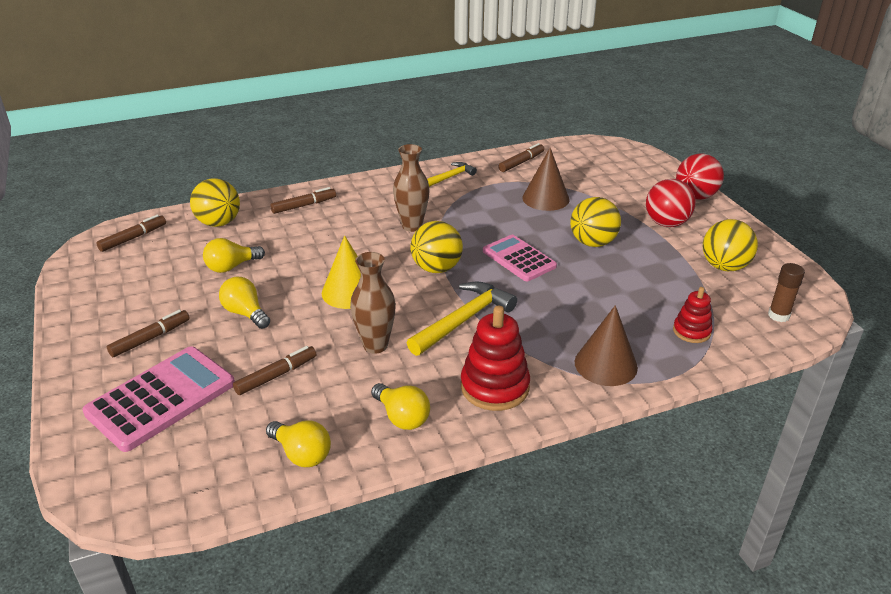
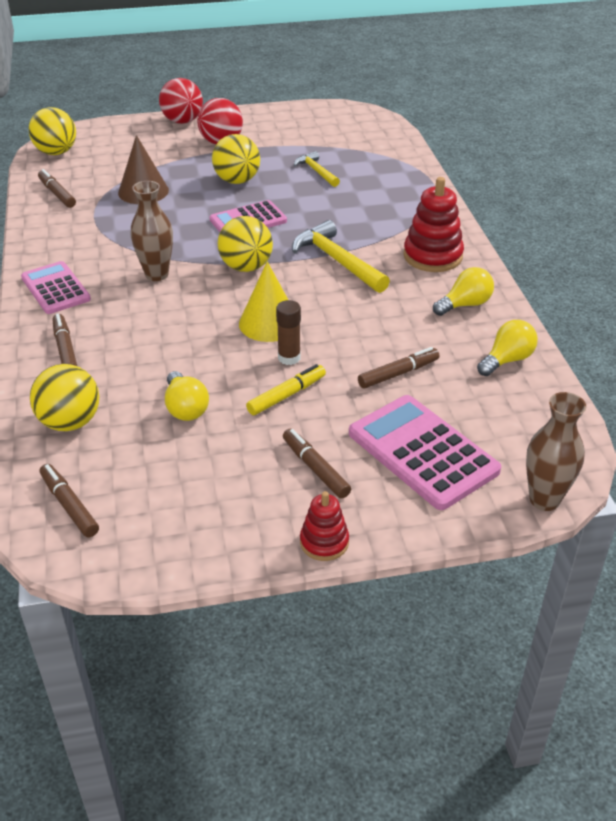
camera: 80 degrees left, 5 degrees up
(245, 313) = (287, 395): yellow light bulb -> yellow marker
(276, 375) = (398, 373): brown marker -> brown marker turned 90 degrees clockwise
(375, 345) = (364, 312): brown vase -> brown vase (544, 500)
(381, 187) = (55, 289): none -> pink calculator
(450, 177) = (61, 240): yellow hammer -> yellow hammer (316, 171)
(605, 364) = (413, 204): brown cone -> none
(691, 331) = (379, 163): red stacking toy -> red stacking toy (324, 542)
(724, 266) = (298, 132): yellow ball -> yellow ball (56, 152)
(778, 315) = (368, 127): brown glue stick -> brown glue stick (289, 358)

